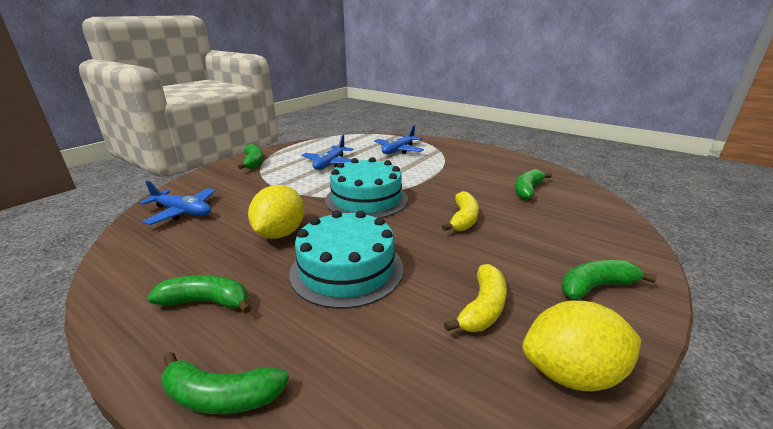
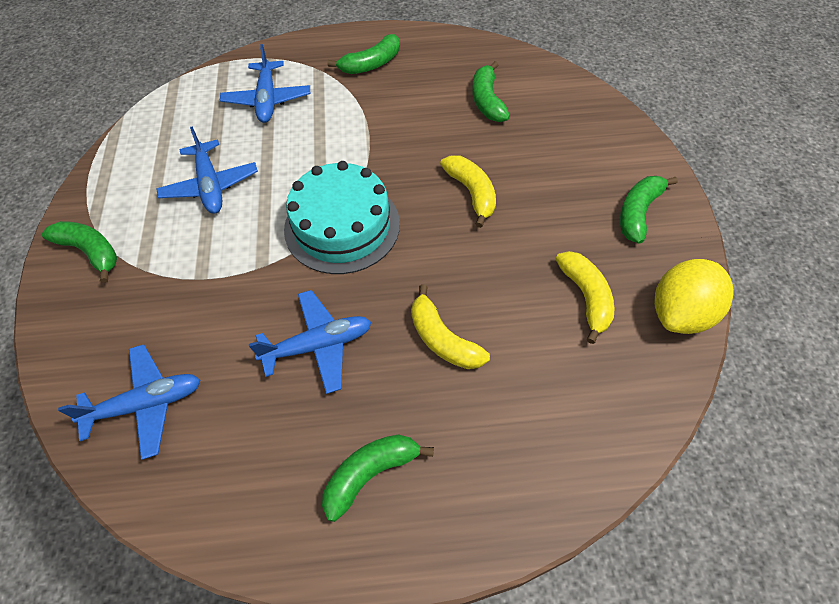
camera: 40 degrees left, 30 degrees up
(221, 396) = (502, 524): green banana -> green banana (371, 64)
(280, 233) = (318, 345): yellow lemon -> blue plane
(347, 269) = (443, 339): turquoise cake -> yellow banana

